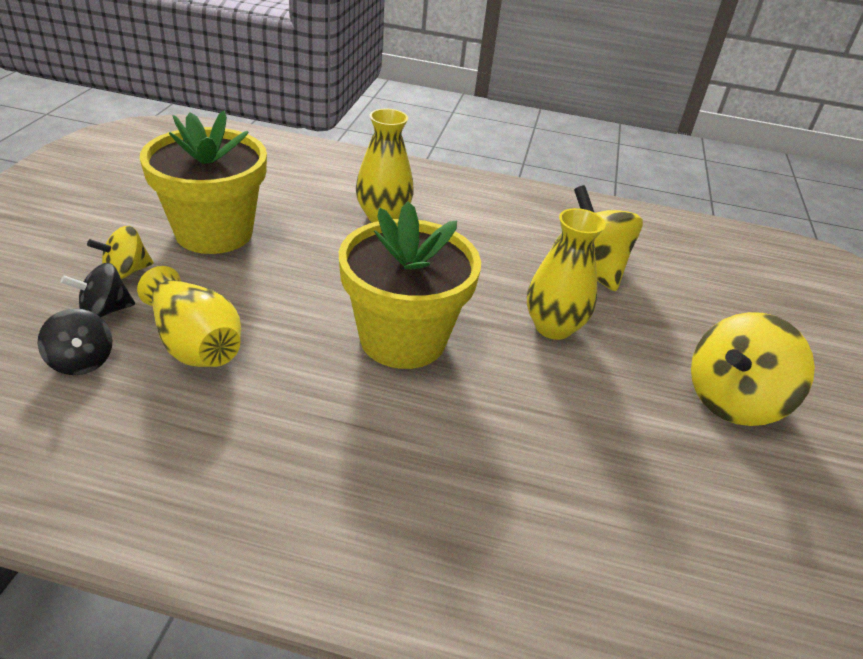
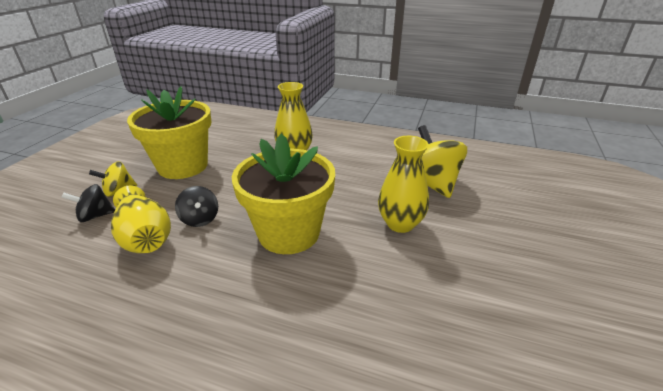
camera: 10 degrees right, 5 degrees down
(81, 361) = (66, 249): black spinning top -> black spinning top (200, 219)
(733, 400) = (538, 279): yellow spinning top -> none

